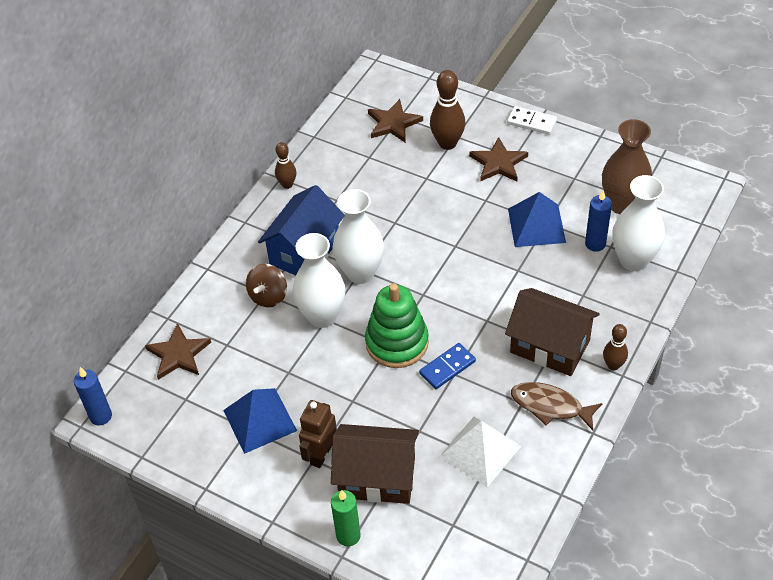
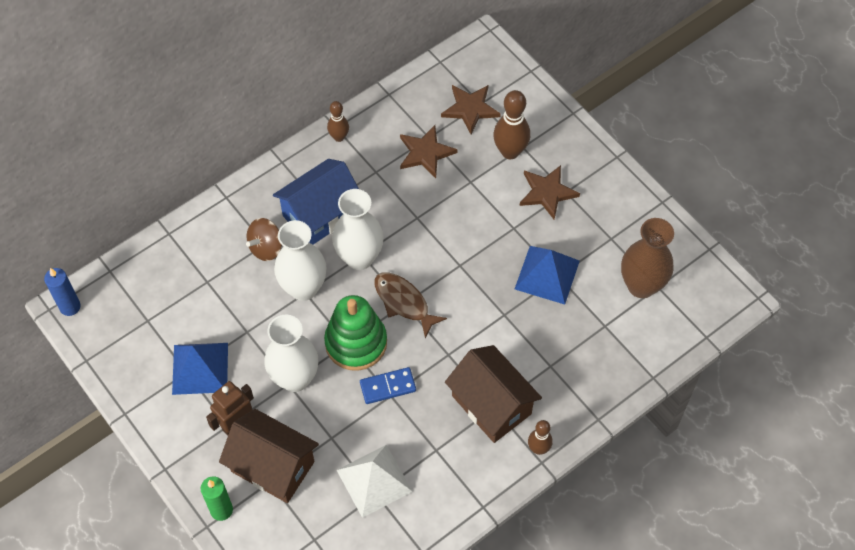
camera: 20 degrees right, 10 degrees up
(178, 354) = (161, 274): brown star -> brown star (425, 153)
(531, 122) = (603, 160): white domino -> none
(550, 406) = (459, 464): brown fish -> brown fish (404, 302)
(595, 244) = (591, 317): blue candle -> none
(633, 260) = (618, 349): white vase -> white vase (295, 378)

